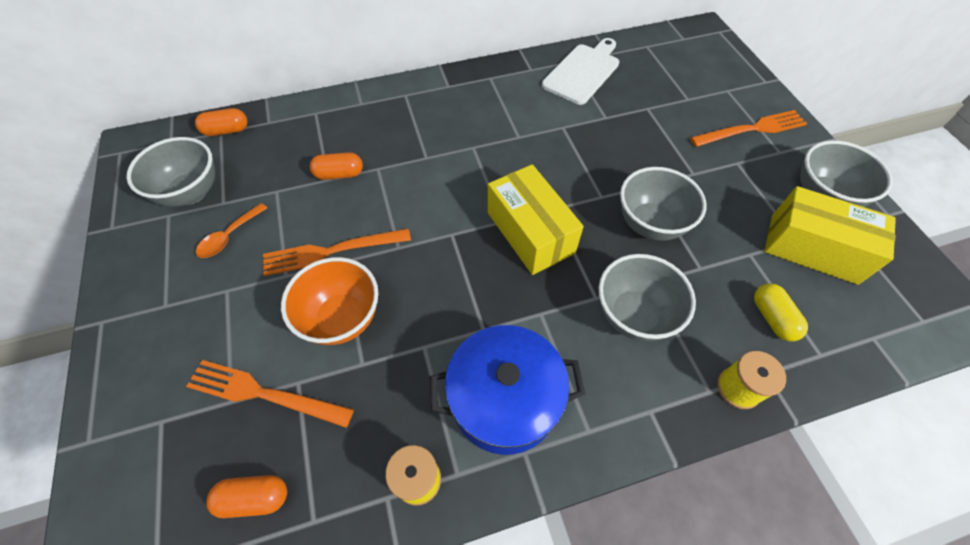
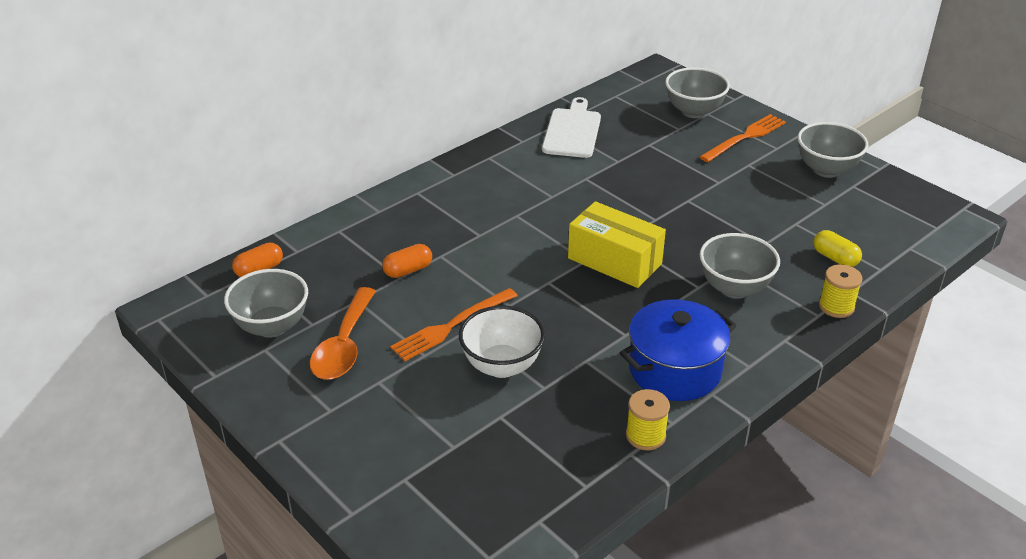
camera: 25 degrees left, 20 degrees down
(229, 236) = (344, 345): orange spoon -> orange spoon, size x1.74
(254, 498) = (528, 491): orange capsule -> none
(264, 393) = (478, 432): orange fork -> none
(342, 318) = (502, 366): orange bowl -> white bowl
(650, 224) = (707, 226): grey bowl -> grey bowl (694, 111)
(813, 249) = (838, 206): yellow box -> none

